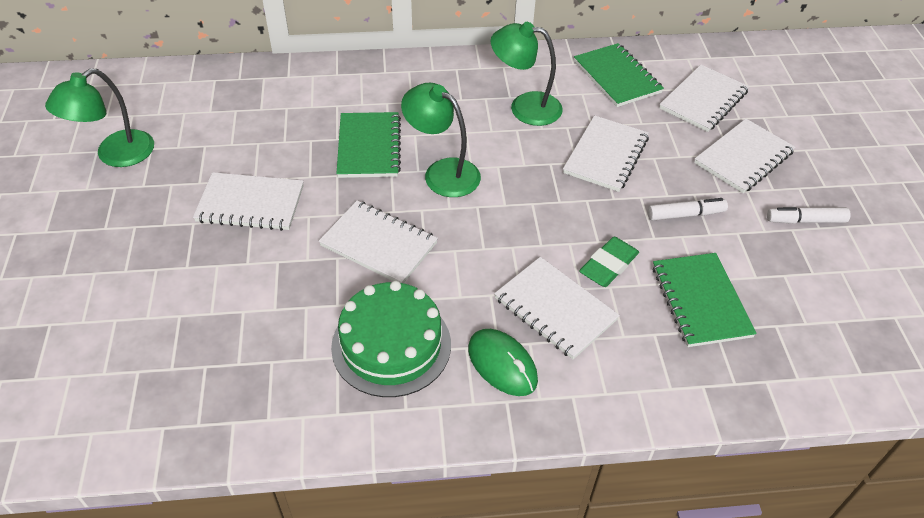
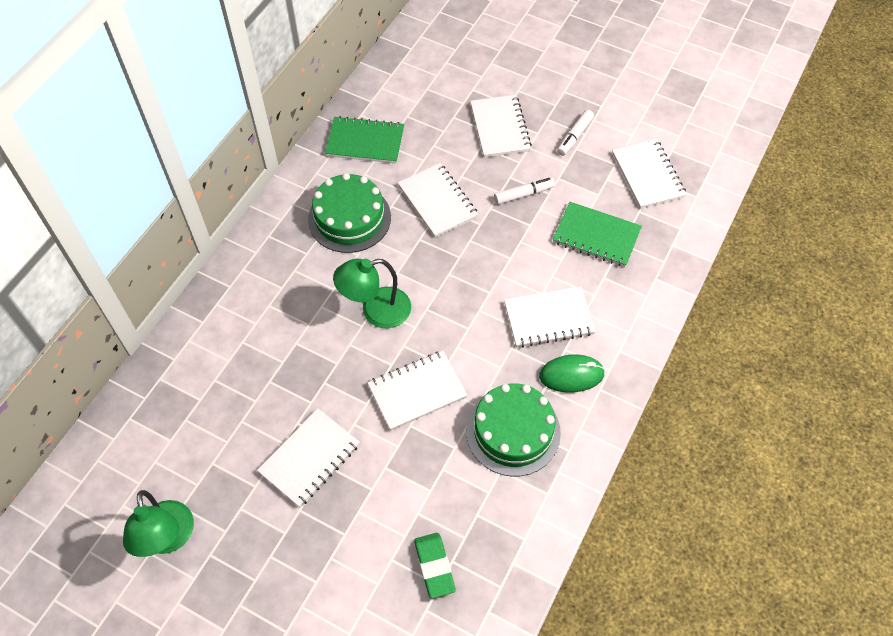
camera: 55 degrees left, 10 degrees up
(369, 147) = (310, 344): green notebook -> none
(525, 107) = (349, 218): green lamp -> green cake
(608, 266) = (535, 266): green eraser -> green eraser (434, 566)
(685, 214) = (524, 194): white marker -> white marker turned 45 degrees clockwise
(703, 100) = (430, 110): white notebook -> white notebook (647, 175)

